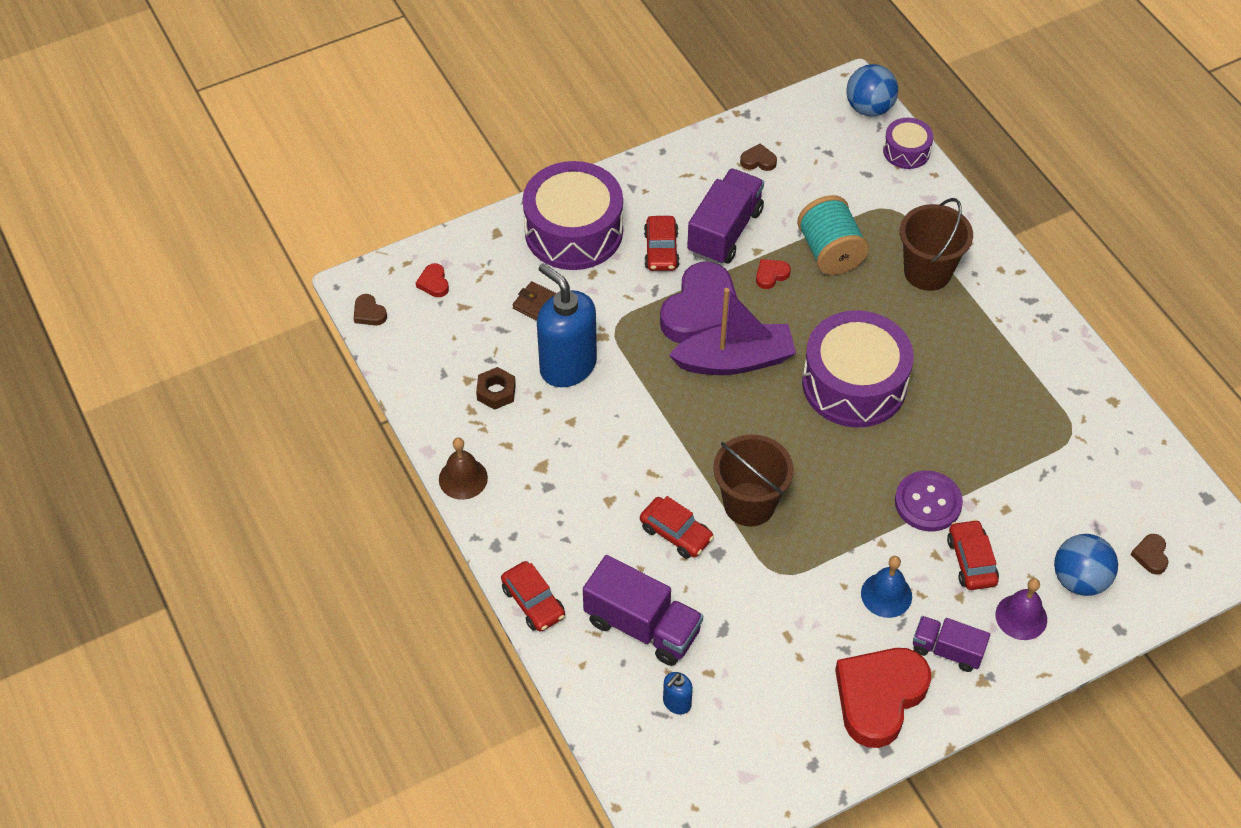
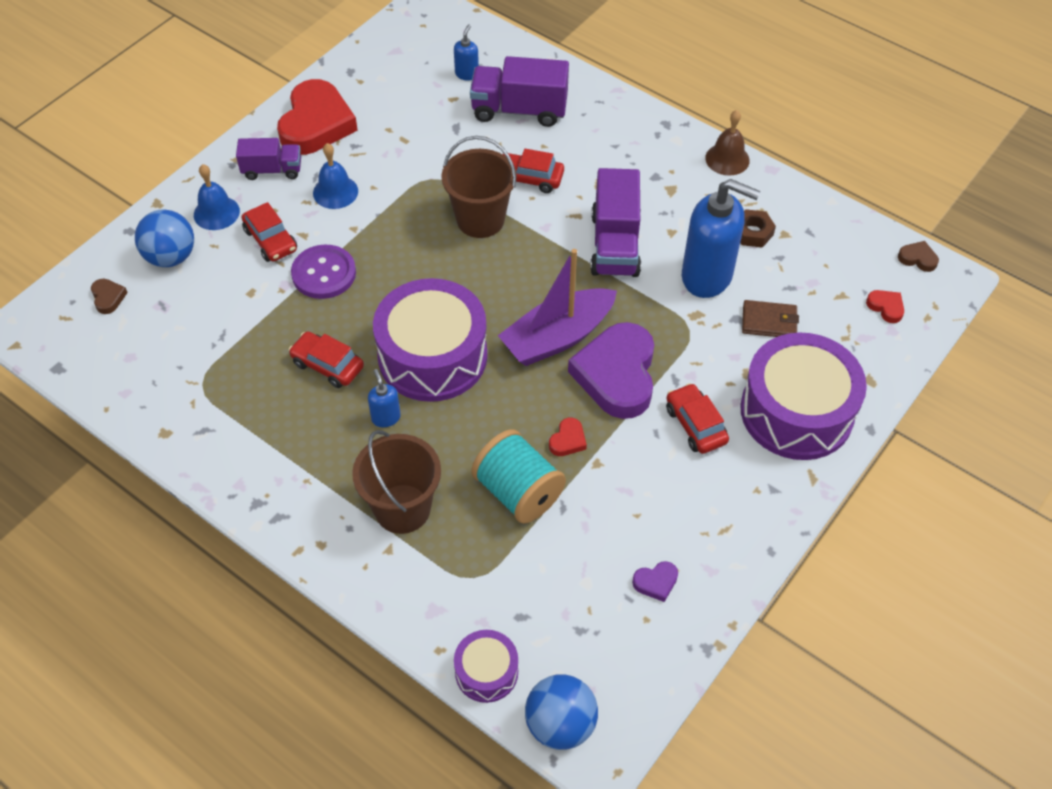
camera: 155 degrees right, 0 degrees up
(533, 602) = (611, 98): red car -> red car (327, 365)
(725, 231) = (643, 473): purple truck -> purple truck (615, 244)
(758, 161) = (656, 582): brown heart -> purple heart
(915, 346) = (386, 417): none -> blue soap dispenser
(1021, 617) = (216, 213): purple bell -> blue bell

